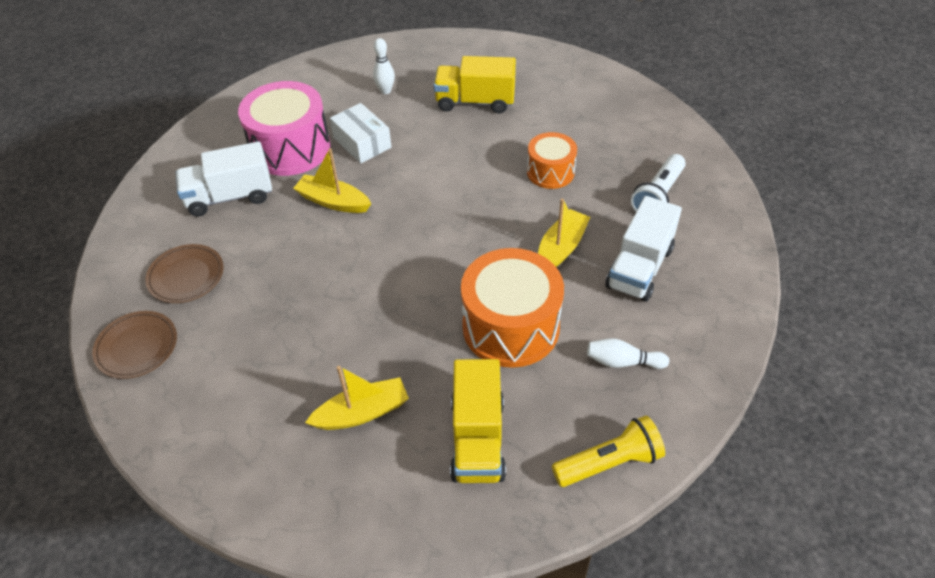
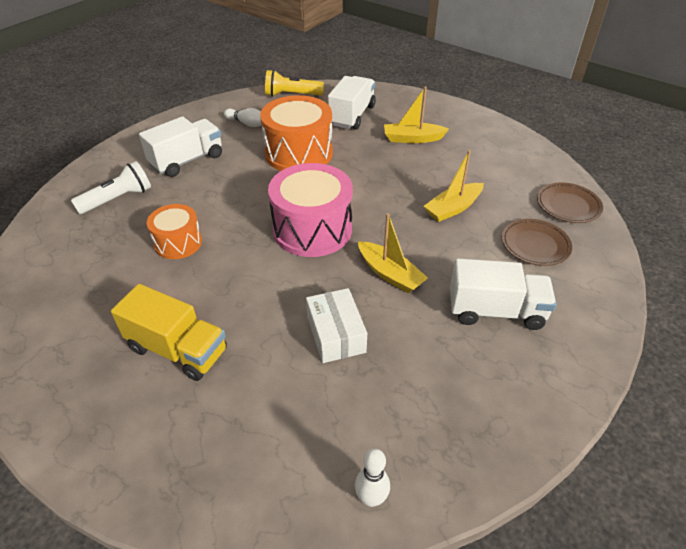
camera: 160 degrees left, 5 degrees down
(290, 148) = (420, 354): pink drum -> pink drum (312, 229)
(385, 91) = (271, 410): white bowling pin -> white bowling pin (371, 498)
(477, 438) = (352, 116): yellow truck -> white truck
(561, 248) = (226, 185): yellow boat -> yellow boat (453, 208)

